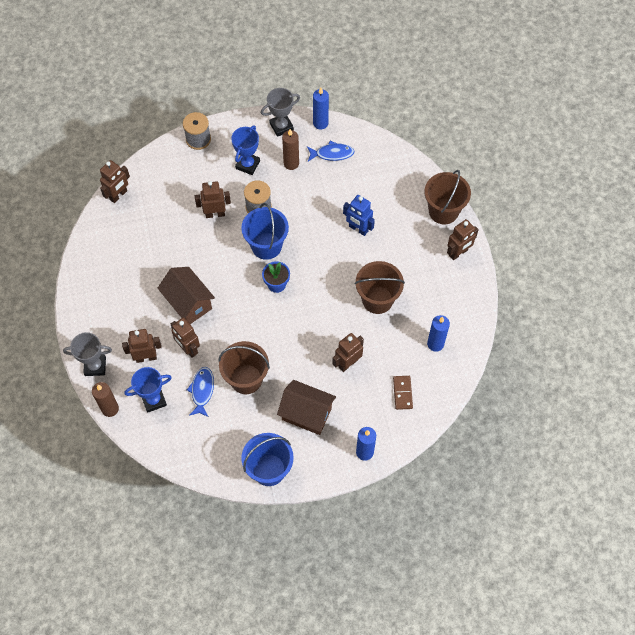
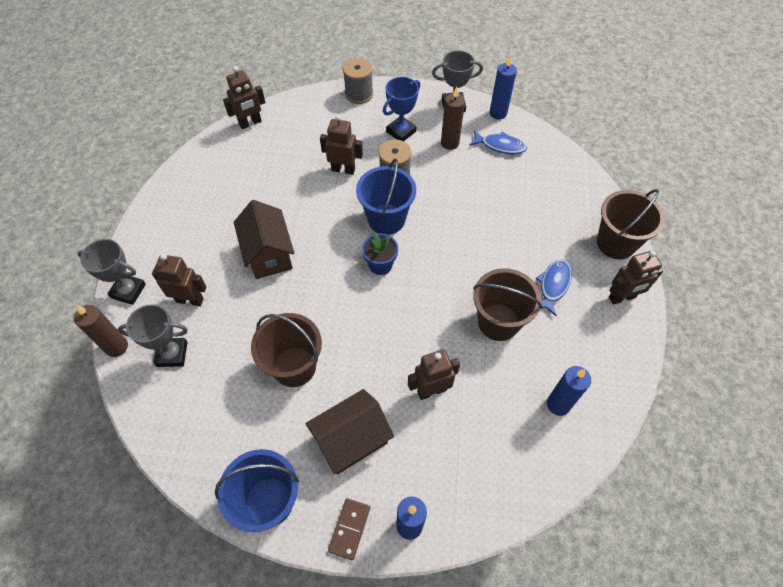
camera: 20 degrees right, 5 degrees down
(154, 400) = (172, 354): blue trophy -> grey trophy
(188, 349) = (243, 306): brown robot -> none
(202, 390) = (234, 362): blue fish -> blue fish (553, 285)
(306, 414) = (351, 440): brown house -> brown house turned 75 degrees counterclockwise
(358, 229) = (502, 232): blue robot -> none
(402, 393) = (491, 457): brown domino -> brown domino (349, 529)

